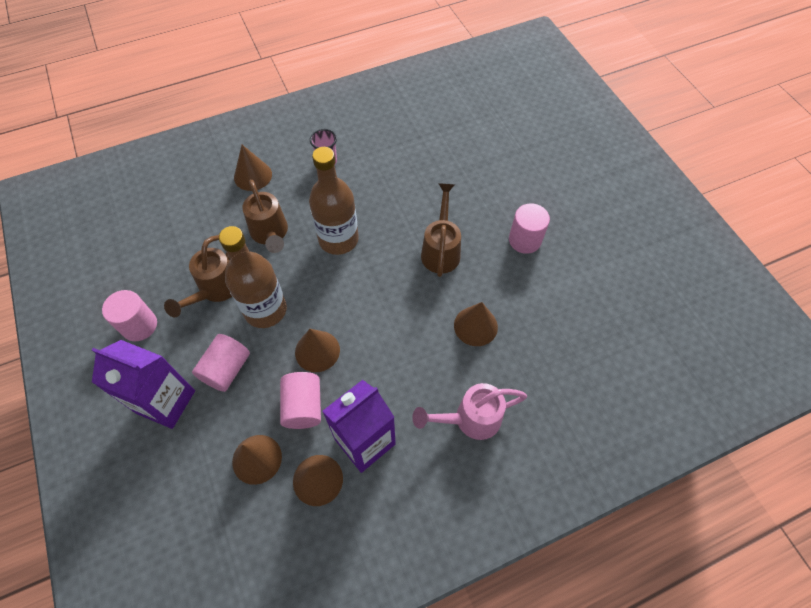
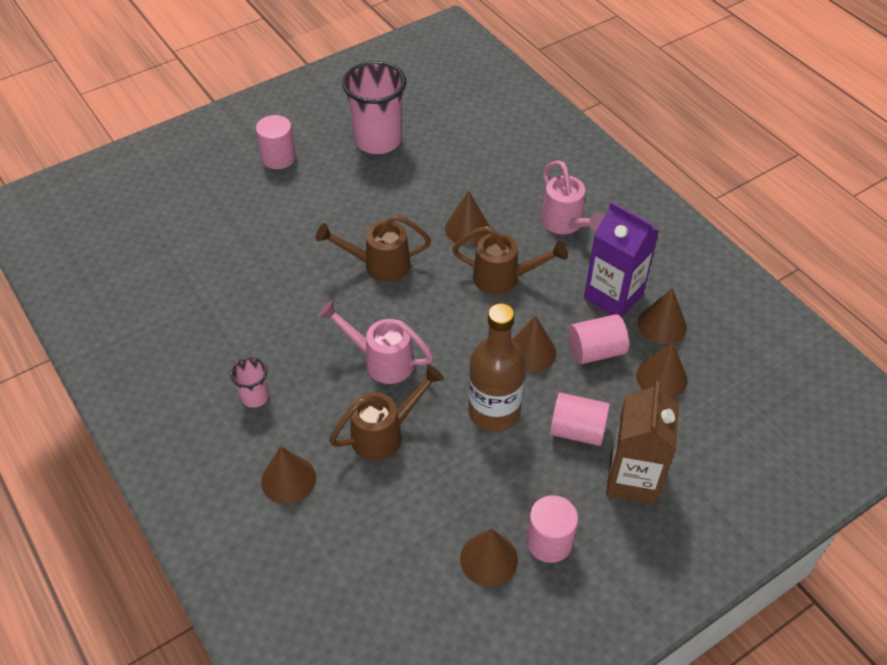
camera: 100 degrees left, 10 degrees down
(144, 283) = (488, 559): none -> brown cone
(166, 402) = (633, 478): purple carton -> brown carton
(215, 290) = (480, 471): brown watering can -> brown watering can (504, 278)
(338, 239) = (381, 360): brown bottle -> pink watering can
(524, 240) = (354, 199): pink cylinder -> pink cylinder (278, 158)
(605, 267) = (378, 141): none -> pink cup

